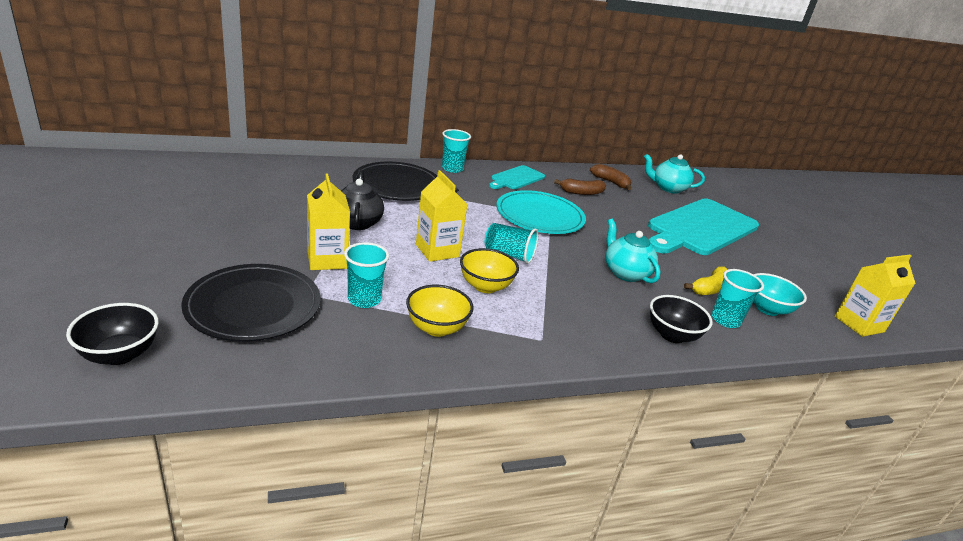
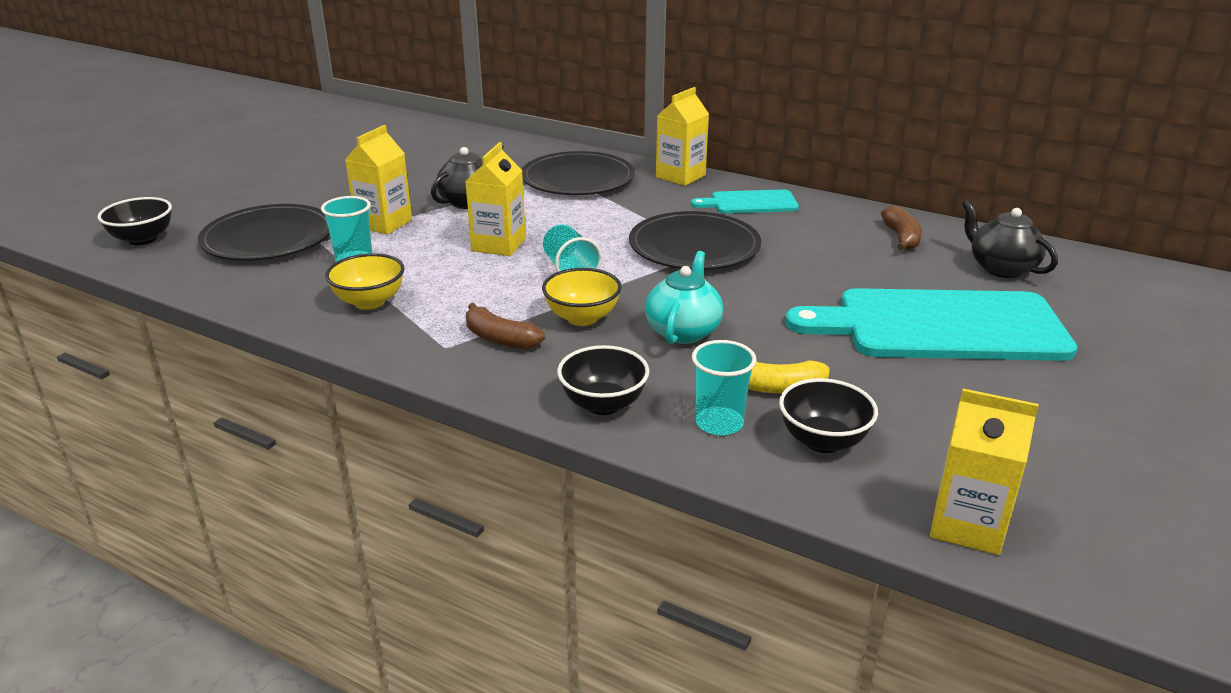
camera: 50 degrees right, 0 degrees up
(452, 168) = (680, 176): turquoise cup -> yellow carton
(485, 286) = (483, 288): yellow bowl -> yellow bowl (582, 318)
(540, 216) = (694, 246): turquoise plate -> black plate
(581, 192) = (819, 238): brown banana -> brown banana (500, 339)
(668, 188) = (1001, 268): turquoise teapot -> black teapot
(767, 309) = (823, 441): turquoise bowl -> black bowl

